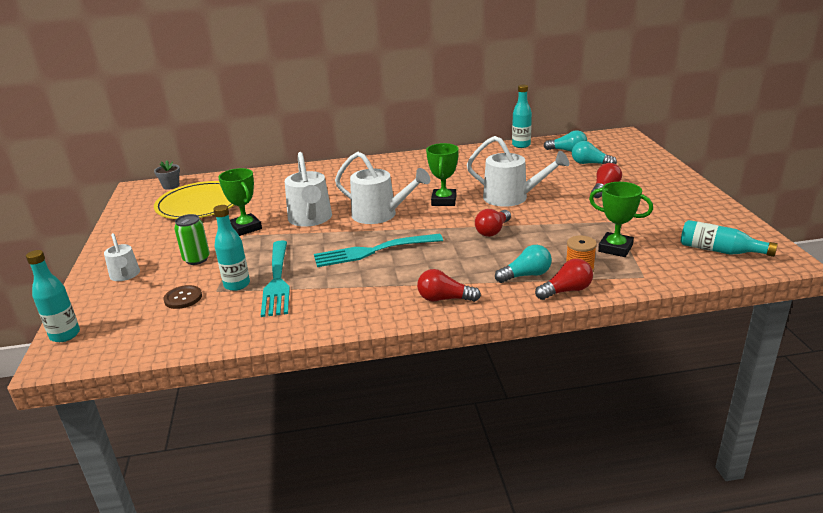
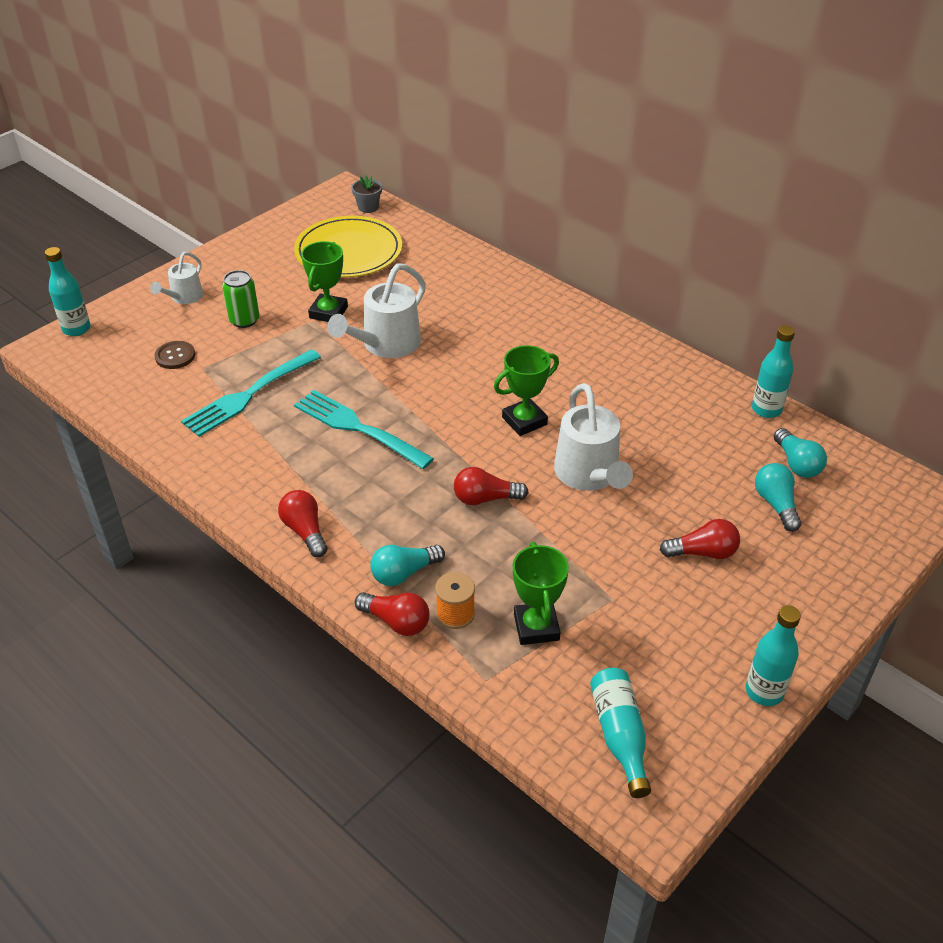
camera: 50 degrees right, 15 degrees up
(237, 285) = (221, 374): turquoise bottle -> turquoise bottle (764, 691)
(380, 215) = (442, 389): white watering can -> none
(526, 275) = (404, 573): turquoise light bulb -> turquoise light bulb turned 120 degrees clockwise

